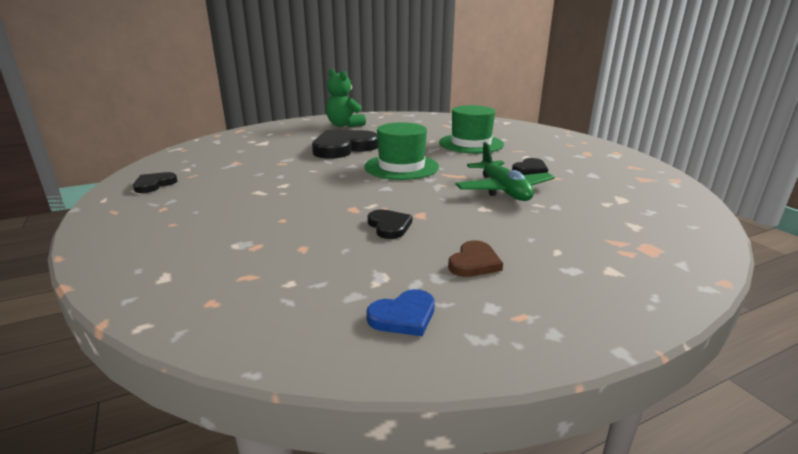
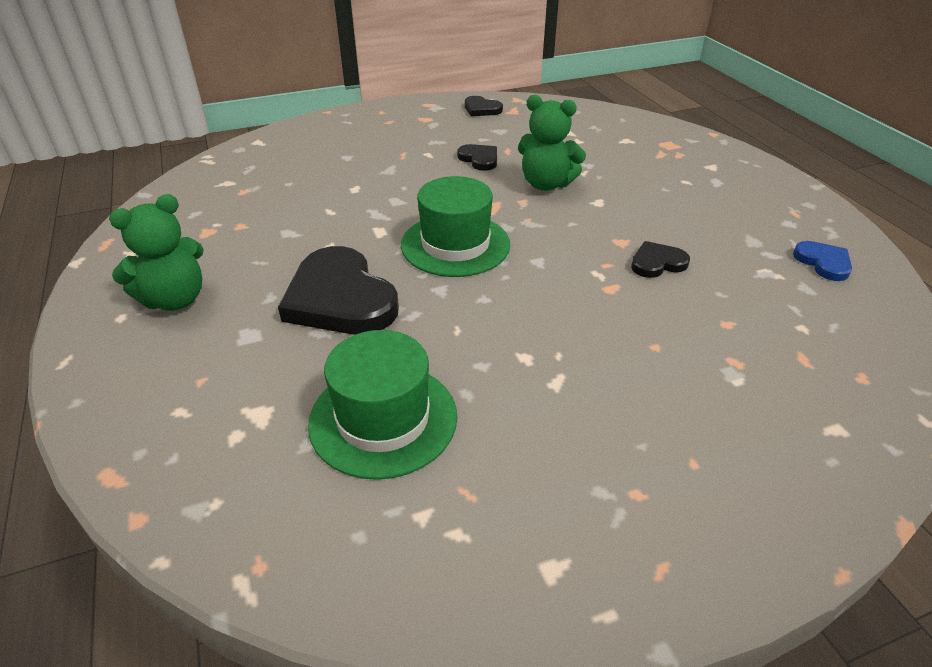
camera: 85 degrees left, 15 degrees up
(154, 184) = (521, 546): black heart -> black heart (481, 109)
(471, 143) = (361, 182): green hat -> green hat (383, 419)
(474, 262) = (721, 221): brown heart -> none
(503, 190) = (546, 184): green plane -> green teddy bear

